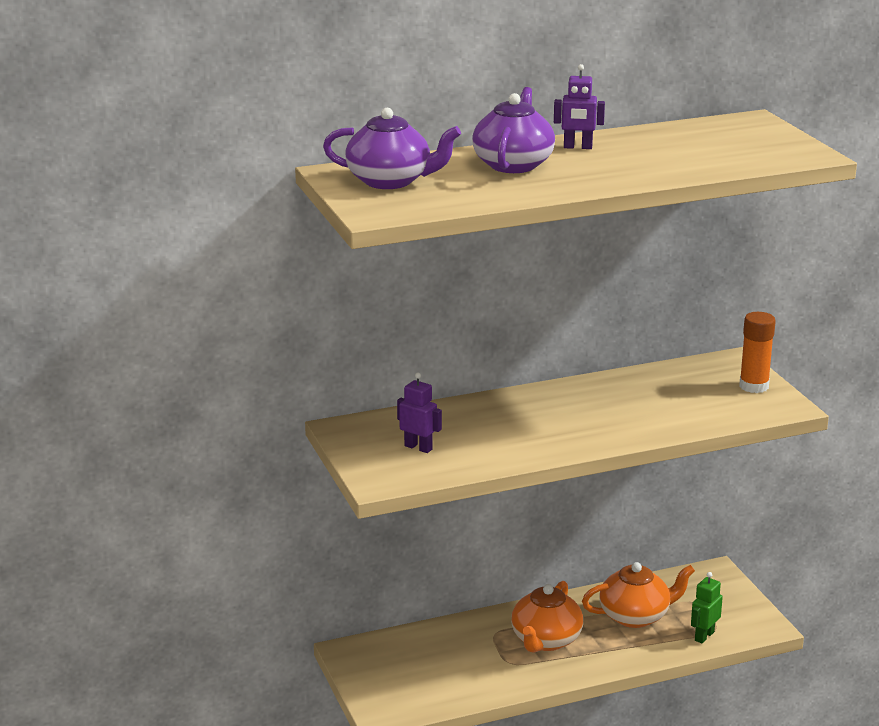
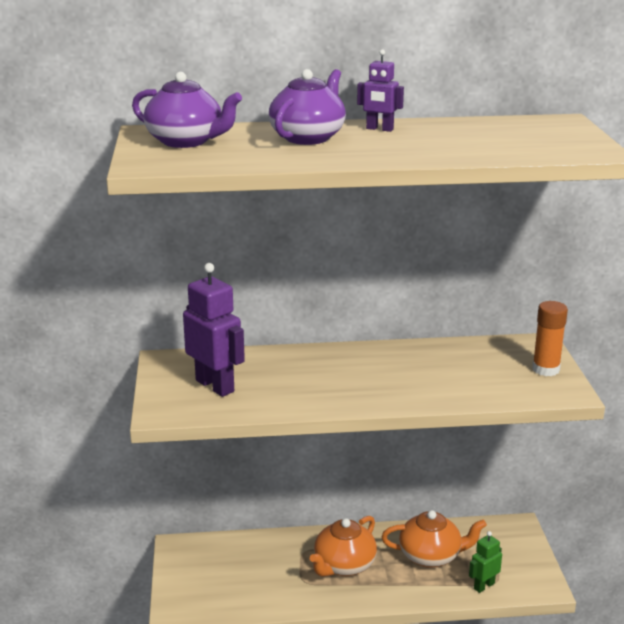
camera: 15 degrees right, 0 degrees up
(418, 447) = (215, 386): purple robot -> purple robot, size x1.79

